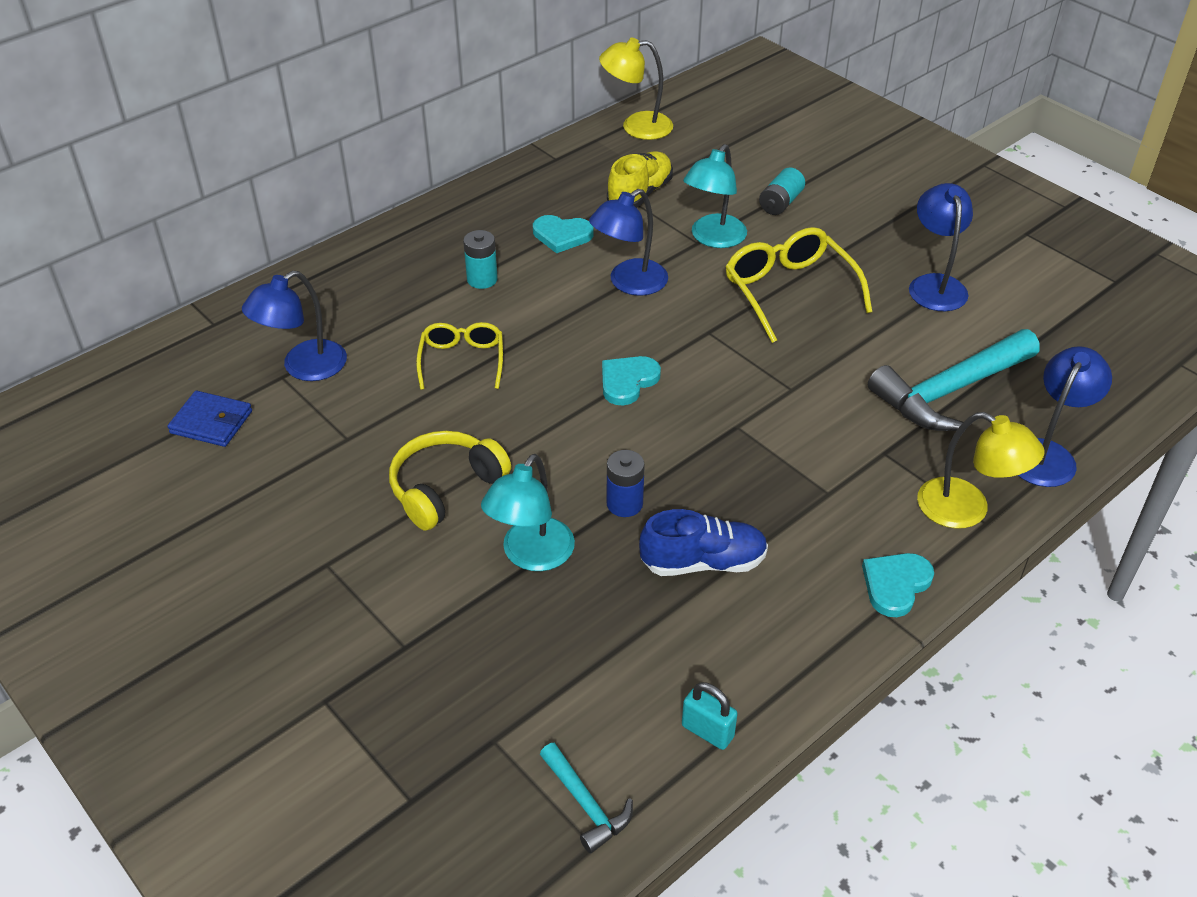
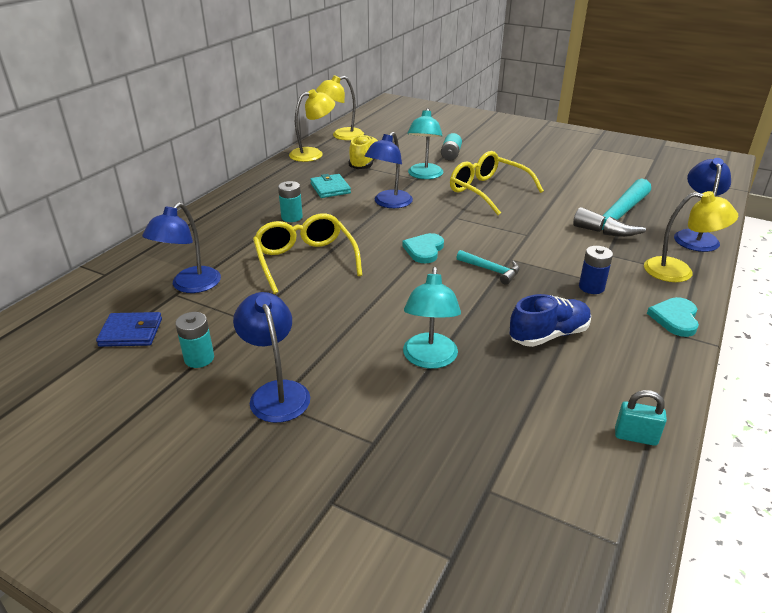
camera: 20 degrees left, 10 degrees down
(270, 480) = (199, 358): none -> turquoise battery
(445, 488) = (339, 333): yellow headphones -> none
(462, 360) = (305, 260): yellow glasses -> yellow glasses, size x1.56
(562, 235) = (330, 188): turquoise heart -> turquoise wallet
(573, 158) = (313, 154): none -> yellow lamp
(586, 804) = (591, 515): turquoise hammer -> turquoise hammer (491, 270)
(624, 504) = (471, 314): blue battery -> blue battery (591, 287)
(934, 285) = (565, 175): blue lamp -> blue lamp (276, 392)

